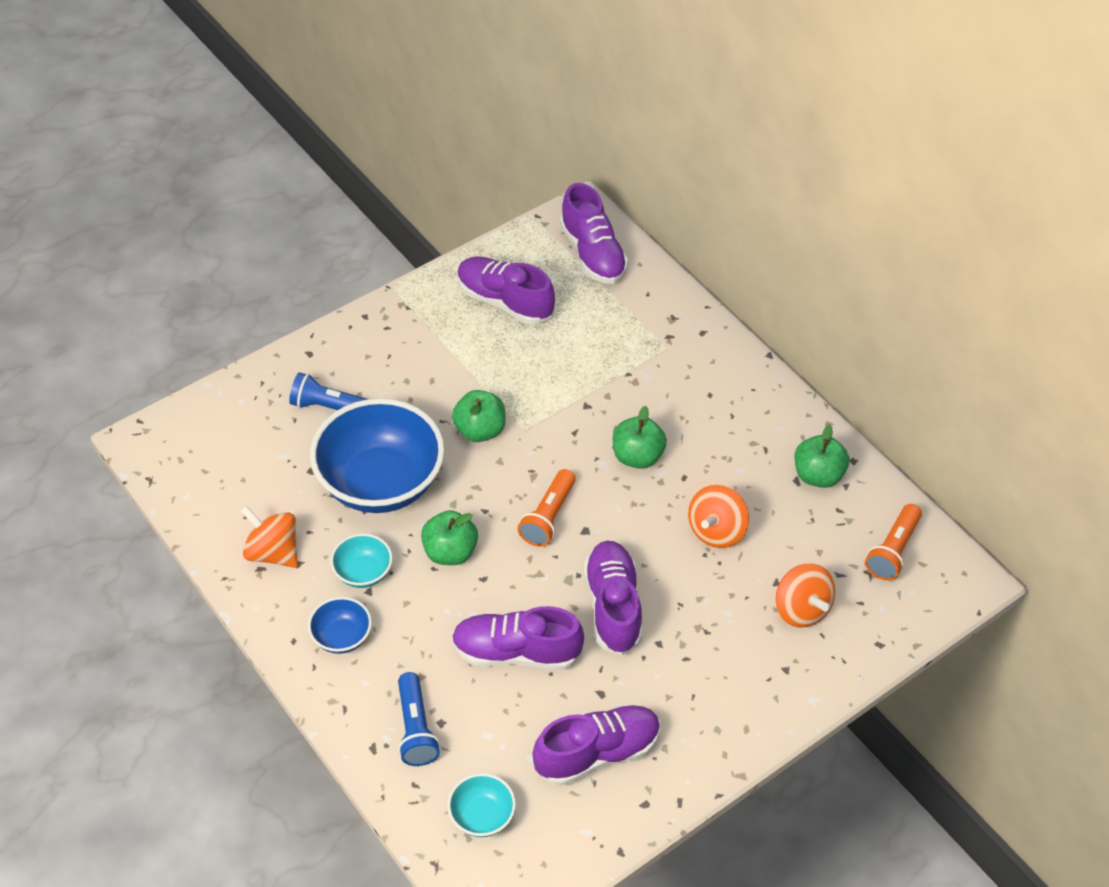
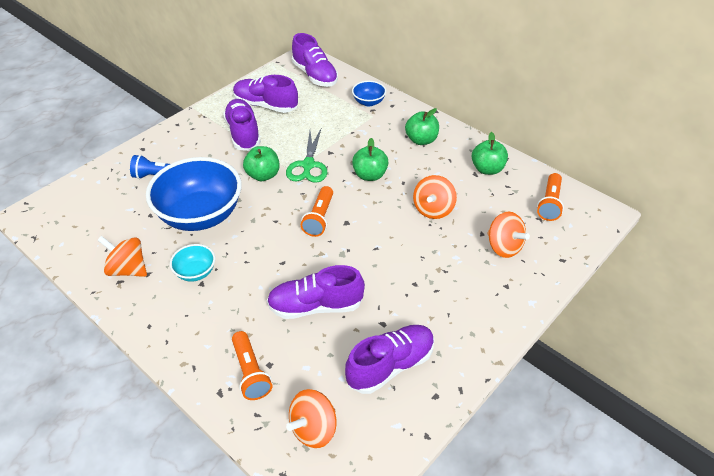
camera: 10 degrees left, 5 degrees down
(341, 637) = (185, 317): blue bowl -> blue bowl (368, 102)
(416, 729) = (251, 372): blue flashlight -> orange flashlight
(450, 552) = (256, 249): green apple -> green apple (421, 140)
(482, 816) = (313, 429): turquoise bowl -> orange spinning top
(549, 424) = (308, 165): none -> green scissors
(613, 606) = (376, 265): purple shoe -> purple shoe (243, 133)

